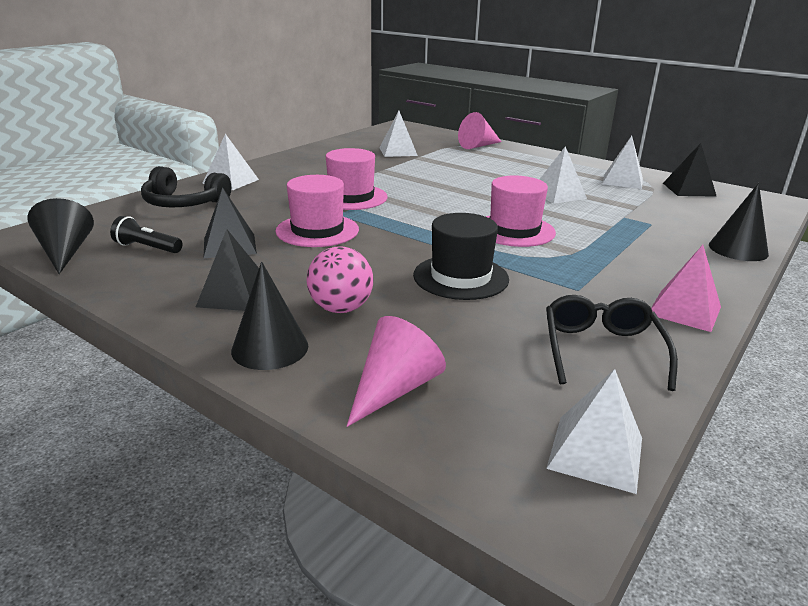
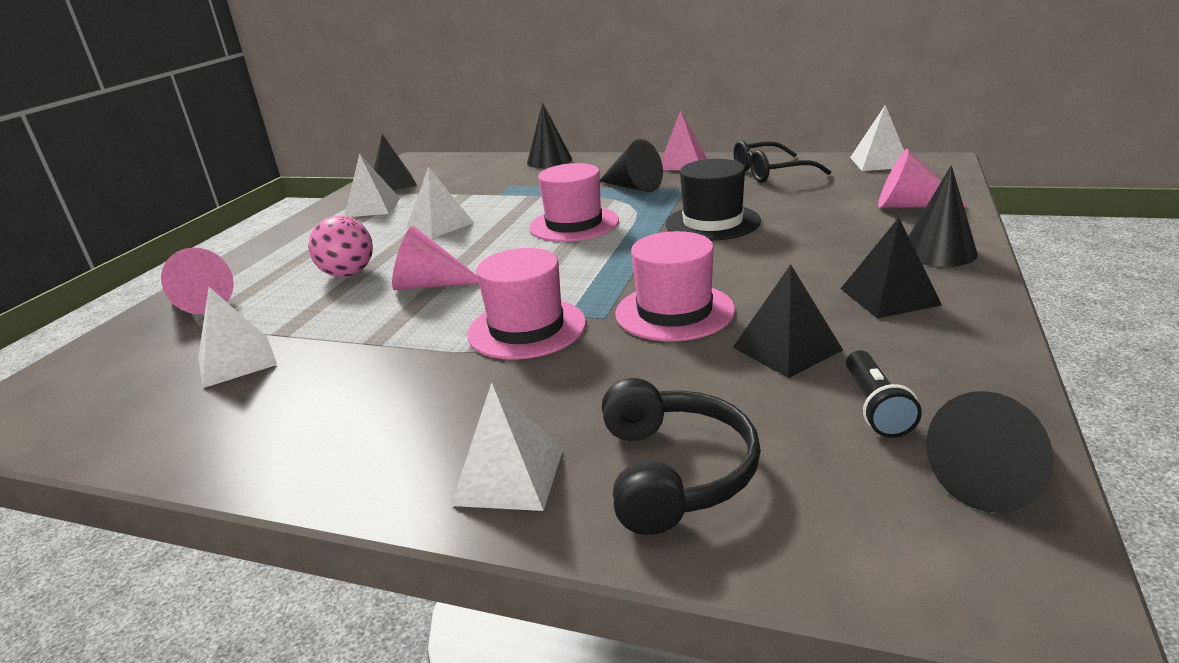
camera: 105 degrees left, 0 degrees up
(341, 308) = (837, 247): pink ball -> pink ball (348, 274)
(443, 184) = (430, 285): none -> pink cone
(602, 268) = (633, 187): none -> black cone

